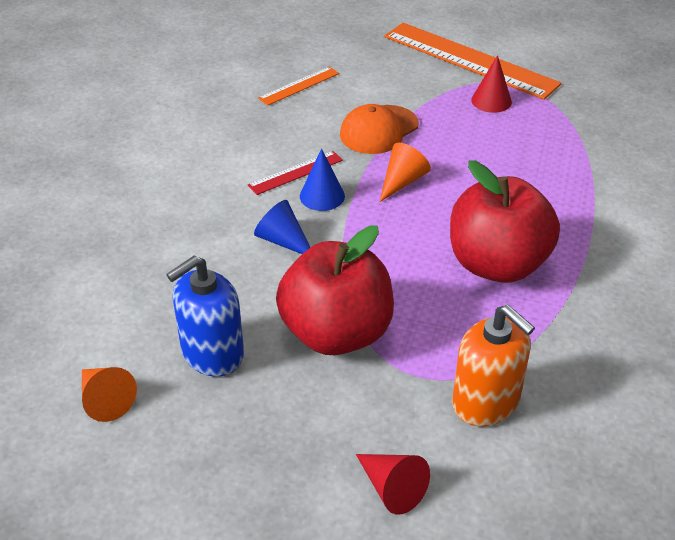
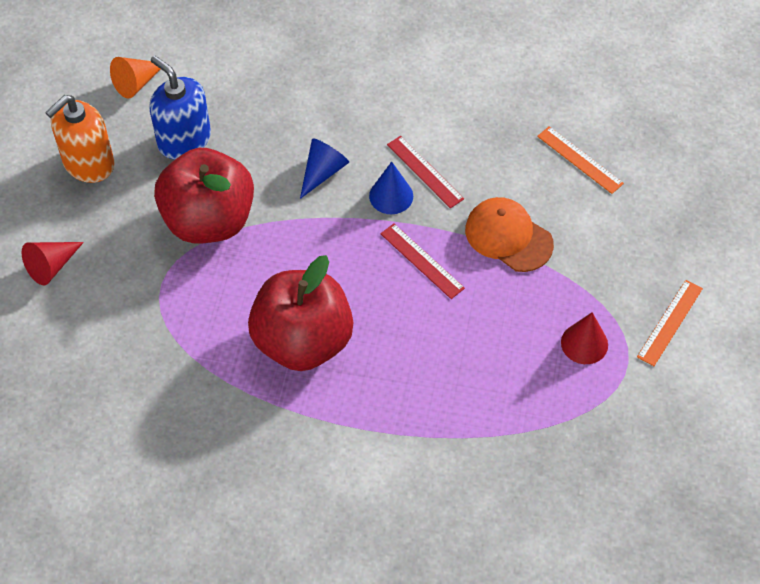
camera: 85 degrees right, 15 degrees up
(402, 181) = (422, 261): orange cone -> red ruler
(469, 60) = (670, 322): orange ruler -> orange ruler, size x0.46
(486, 402) = (134, 329): orange soap dispenser -> orange soap dispenser (88, 163)

